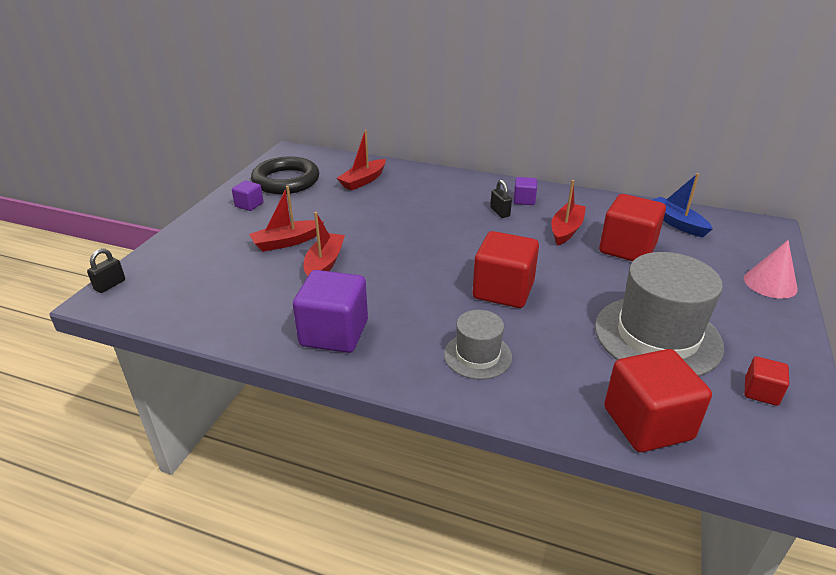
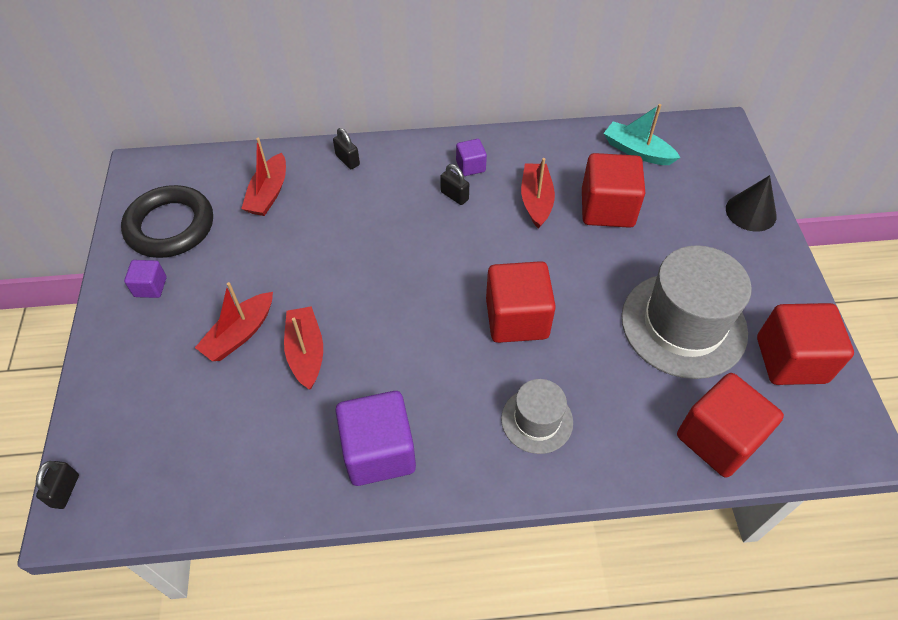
camera: 25 degrees left, 20 degrees up
(431, 177) = (347, 160): none -> black padlock
(676, 223) = (637, 151): blue boat -> turquoise boat
(761, 392) = (791, 360): red cube -> red cube, size x2.00
(770, 283) = (751, 212): pink cone -> black cone

